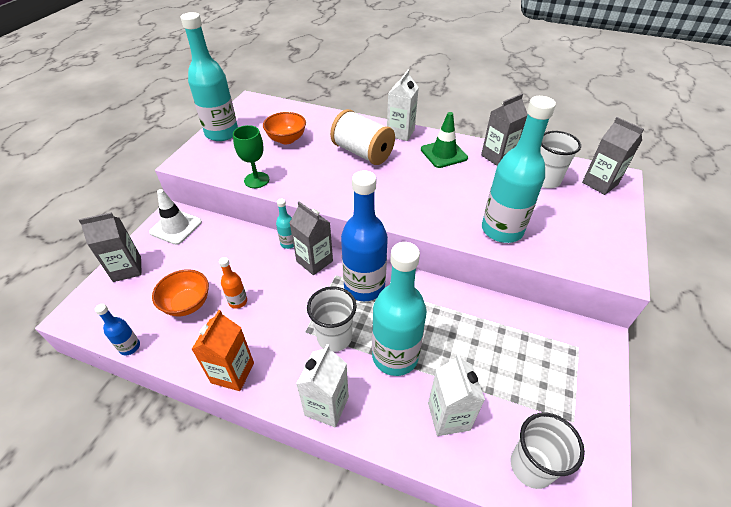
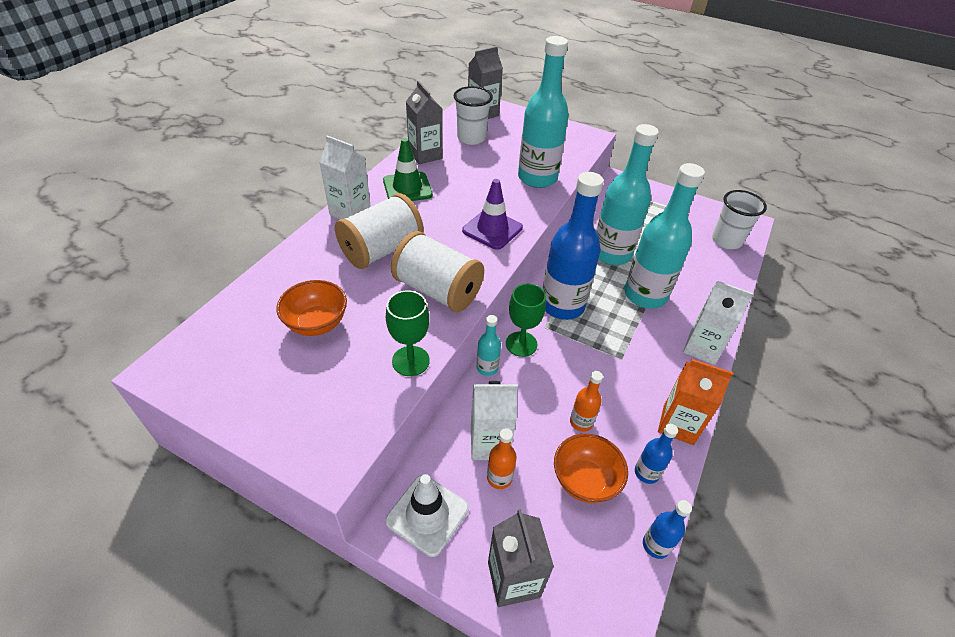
camera: 85 degrees left, 0 degrees up
(188, 344) = (646, 473): none -> blue bottle
(196, 257) = (499, 478): none -> orange bottle
(222, 133) = (258, 410): turquoise bottle -> turquoise bottle (611, 254)
(314, 261) = (521, 344): grey carton -> green goblet
(325, 184) = (438, 290): none -> white spool
(334, 337) = (627, 336): white cup -> none
(407, 205) = (492, 229): none -> purple traffic cone
(448, 416) = (697, 273): white carton -> white carton (489, 443)

